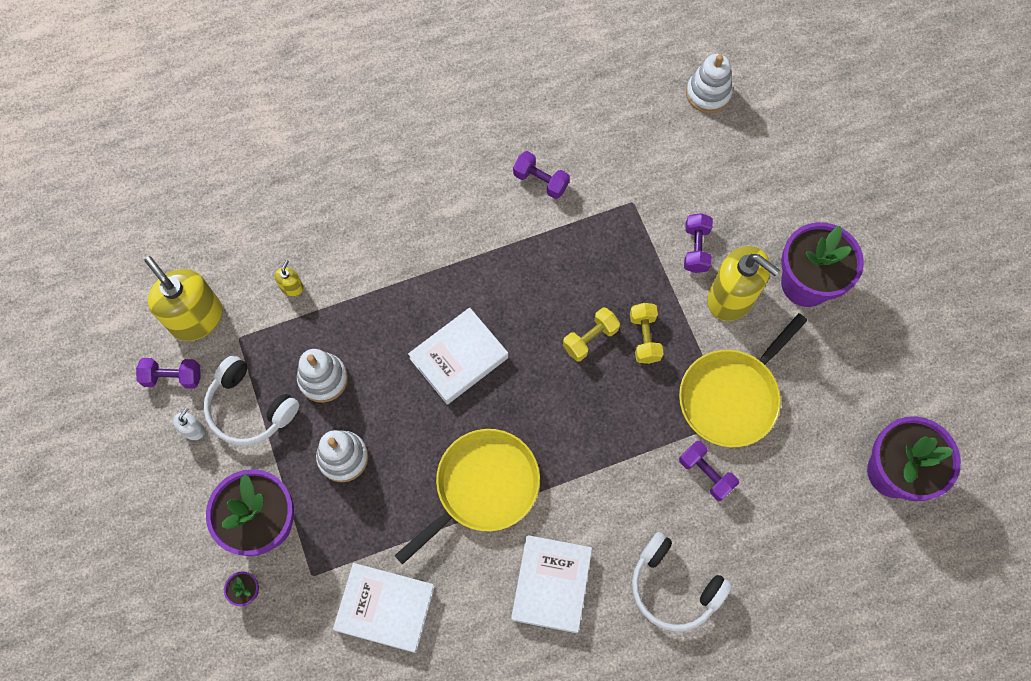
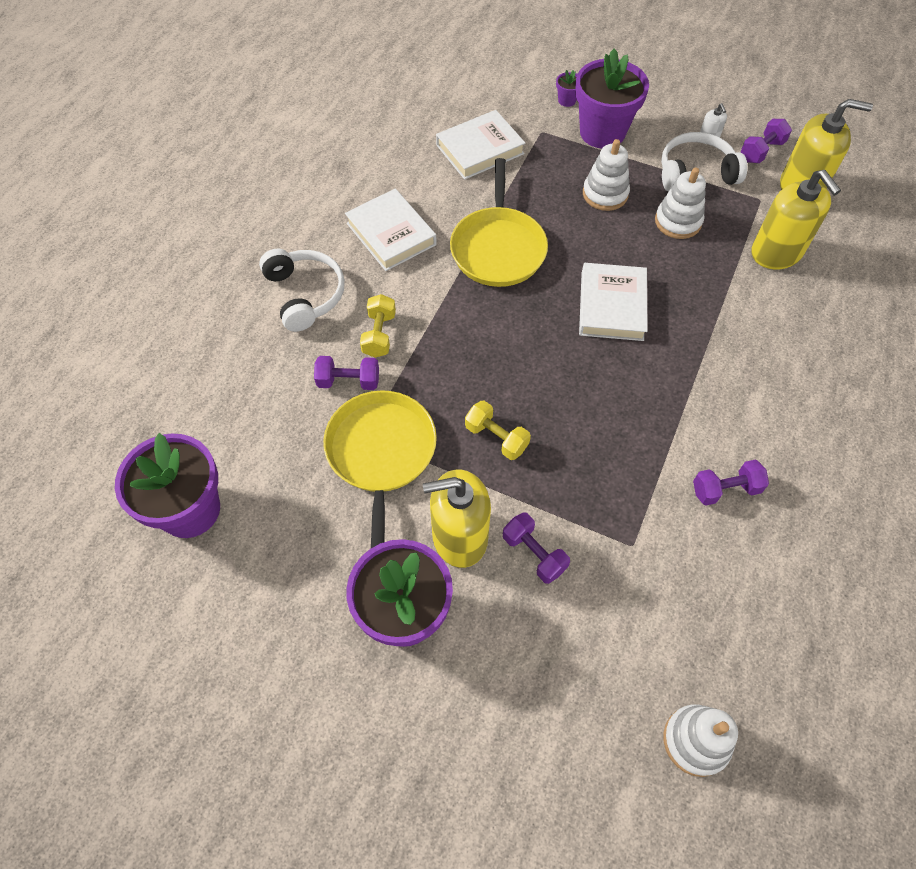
camera: 135 degrees right, 10 degrees down
(292, 287) = (776, 253): yellow soap dispenser -> yellow soap dispenser, size x2.34
(590, 339) = (536, 400): yellow dumbbell -> yellow dumbbell (379, 334)
(673, 586) = (305, 295): white headphones -> white headphones turned 75 degrees clockwise

